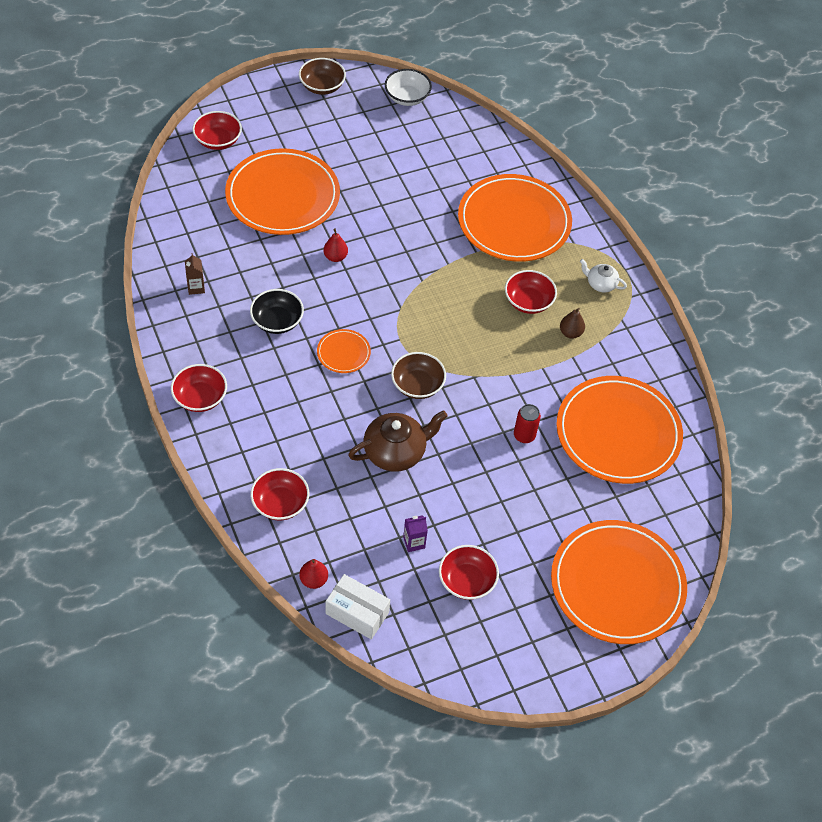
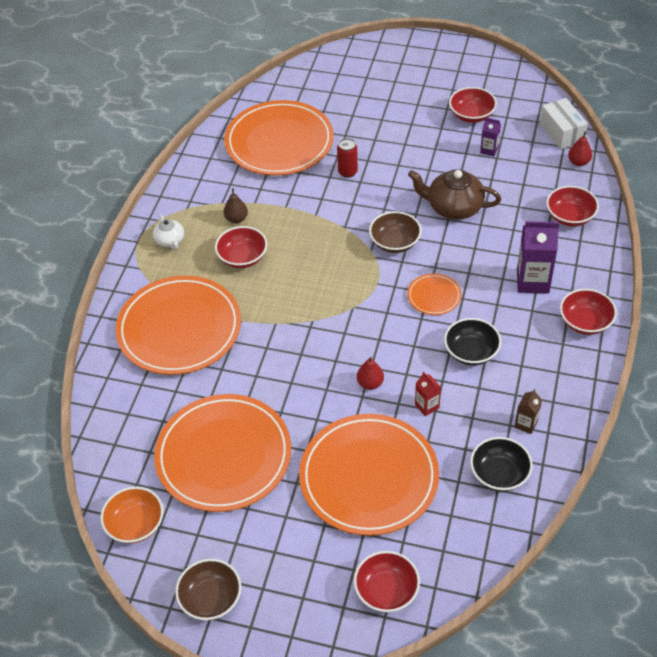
camera: 135 degrees left, 5 degrees down
(192, 243) = (499, 474): none -> black bowl
(270, 413) = (532, 281): none -> purple carton
(280, 262) = (427, 406): none -> red carton
(407, 97) = (135, 524): white bowl -> orange bowl
(617, 584) = (375, 71): orange plate -> orange plate (223, 455)

